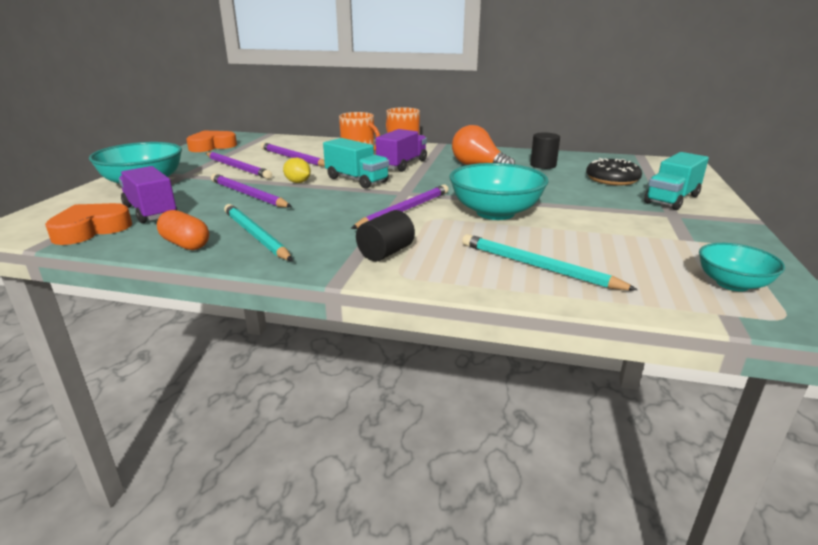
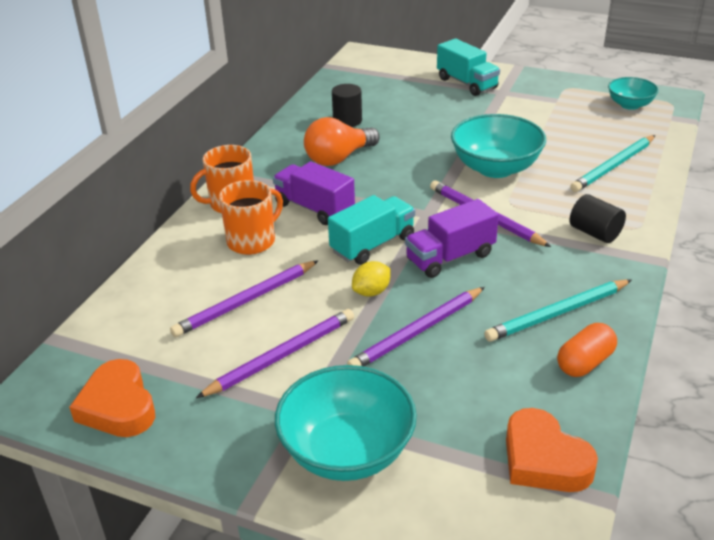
camera: 80 degrees left, 10 degrees up
(150, 212) = (477, 415): purple truck -> purple truck (450, 257)
(612, 179) = (406, 96): black donut -> none

